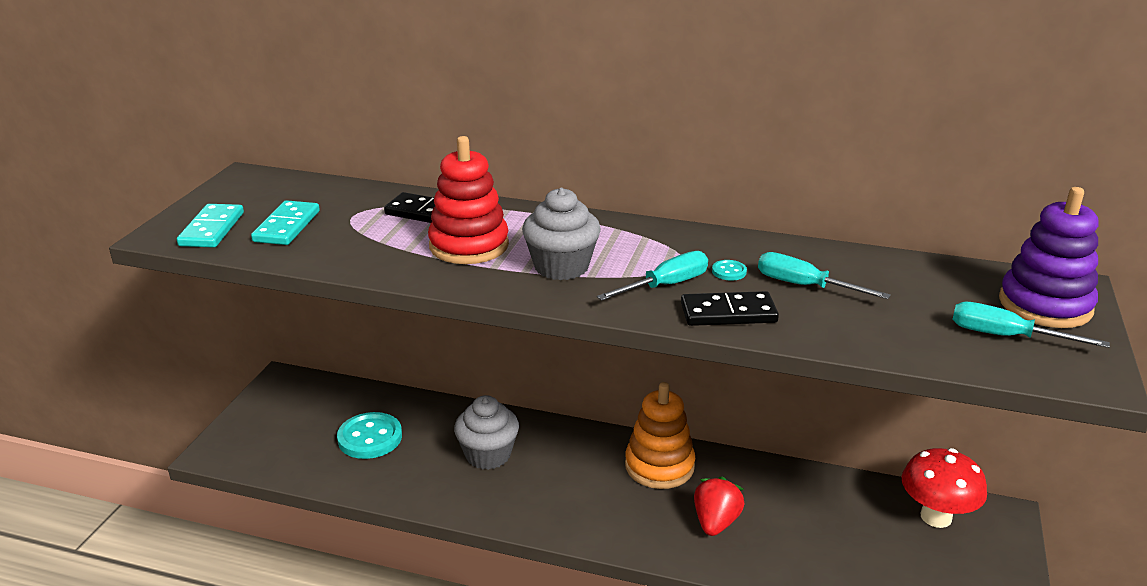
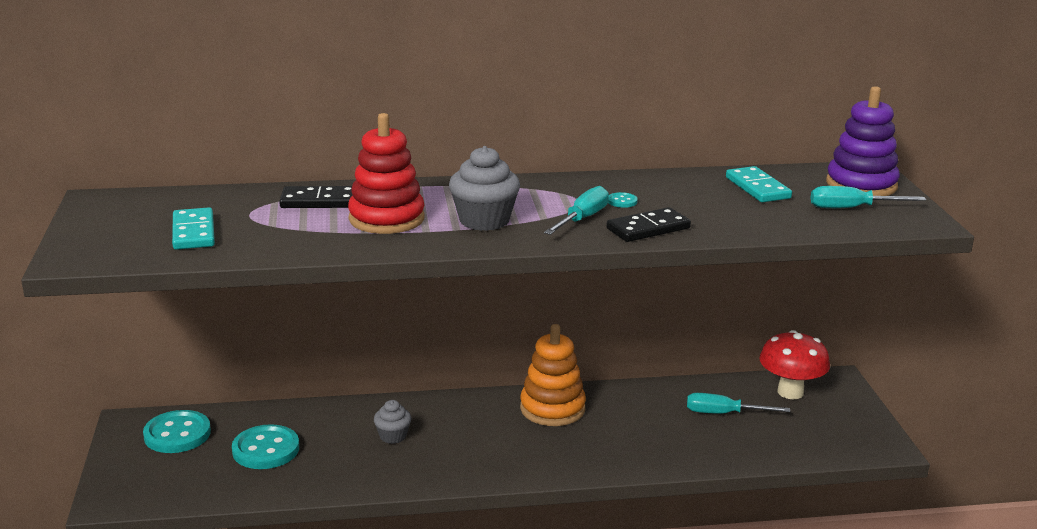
camera: 25 degrees left, 5 degrees down
(212, 229) = (118, 247): turquoise domino -> turquoise domino (758, 188)
(310, 402) = (177, 434): none -> turquoise button
(488, 455) = (393, 436): grey cupcake -> grey cupcake, size x0.59
(715, 522) = (627, 438): red strawberry -> none
(804, 286) = (687, 201): turquoise screwdriver -> turquoise screwdriver (724, 413)

